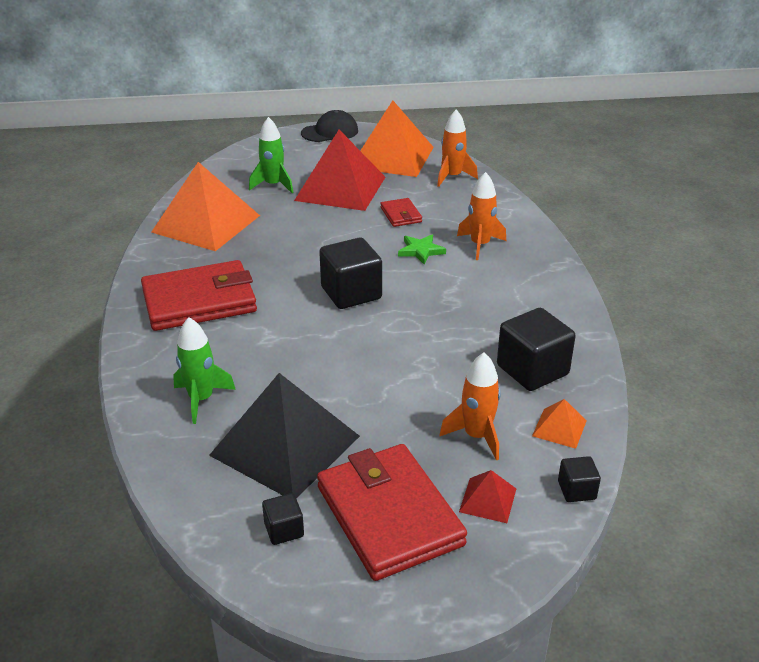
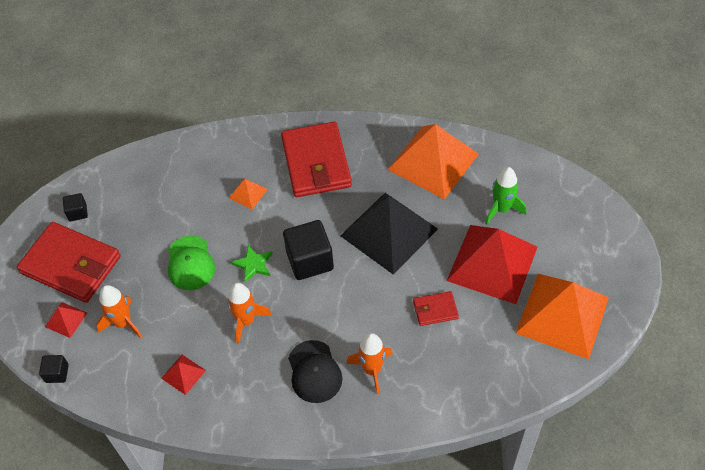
camera: 100 degrees right, 20 degrees up
(201, 399) = (202, 169): green rocket -> none
(285, 445) = (146, 214): black pyramid -> black pyramid (389, 232)
(330, 132) = (625, 261): black cap -> black cap (314, 372)
(368, 387) = (190, 263): none -> green cap
(389, 515) = (71, 265): red wallet -> red wallet turned 45 degrees clockwise
(421, 251) = (368, 319): green star -> green star (253, 264)
(452, 177) = (513, 367): orange rocket -> orange rocket (246, 321)
(532, 370) = (183, 374): black cube -> red pyramid
(559, 428) = (116, 377): orange pyramid -> orange pyramid (248, 193)

